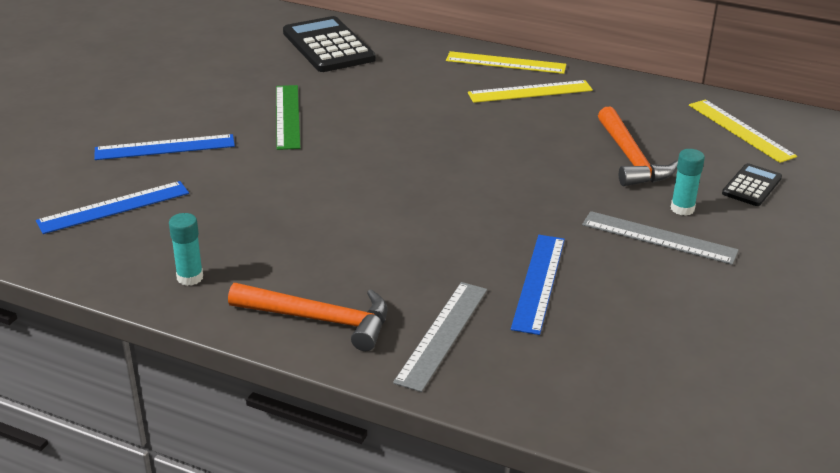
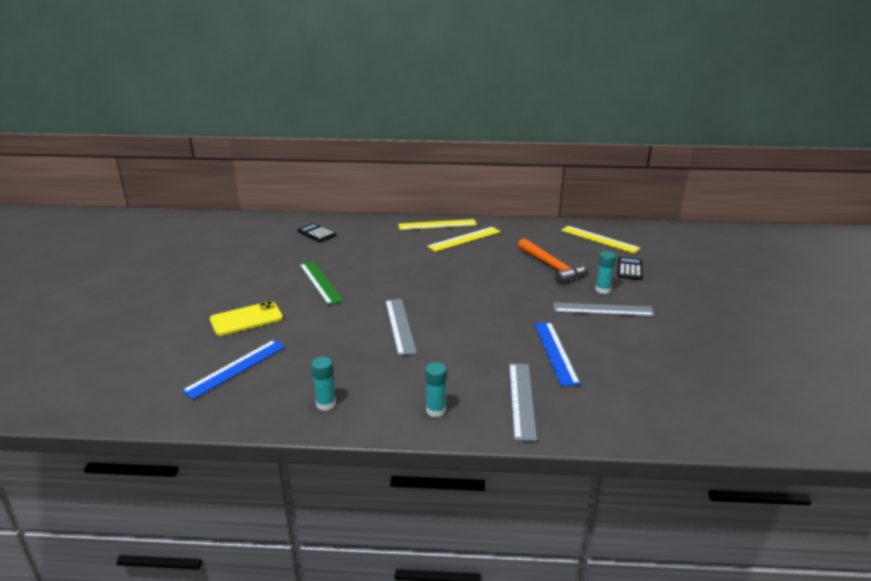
camera: 20 degrees left, 5 degrees down
(165, 147) = (246, 319): blue ruler -> yellow phone
(319, 319) = (436, 410): orange hammer -> turquoise glue stick
(328, 46) = (316, 233): black calculator -> black calculator, size x0.52
(351, 198) = (399, 326): none -> grey ruler

